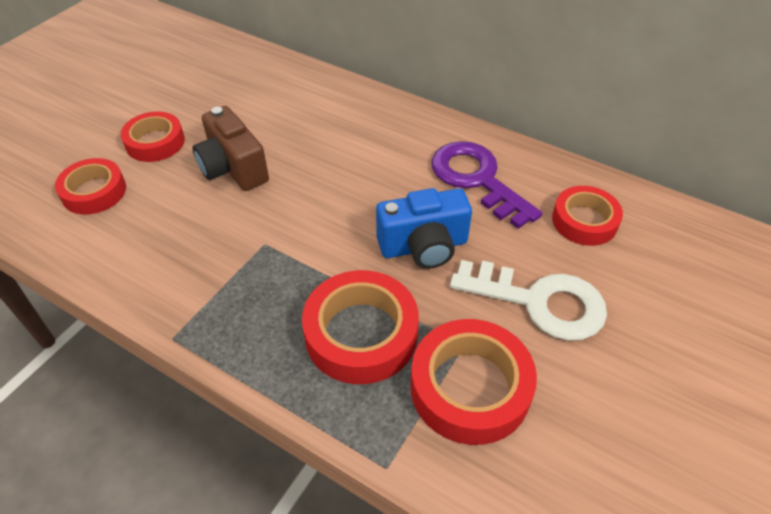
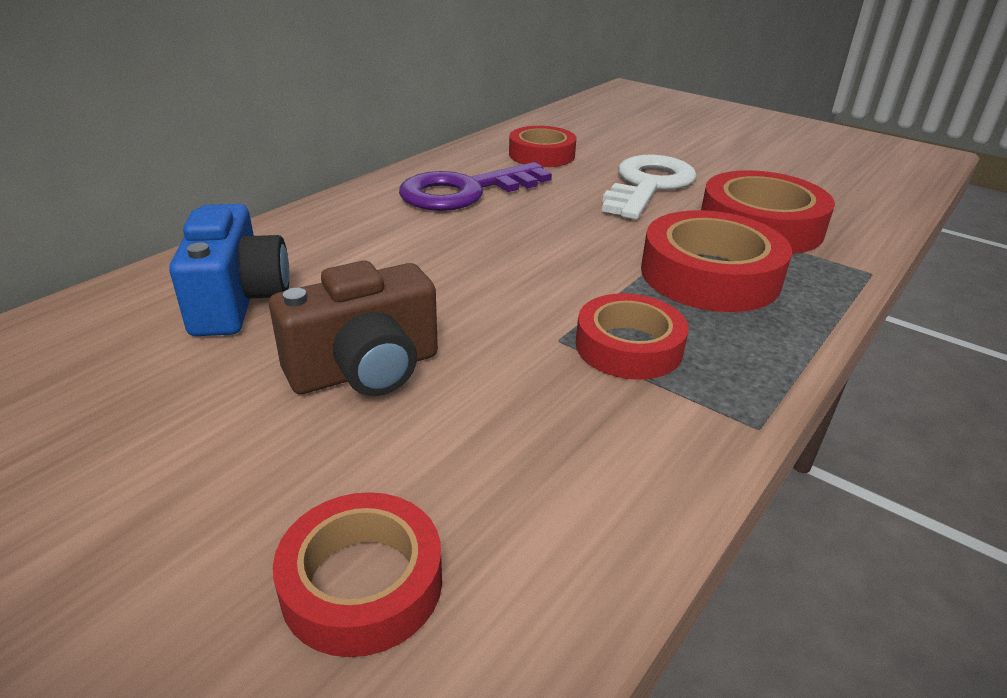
camera: 85 degrees left, 15 degrees down
(155, 142) = (222, 483): red tape -> red tape (629, 347)
(424, 246) = (571, 229): blue camera -> blue camera (238, 301)

